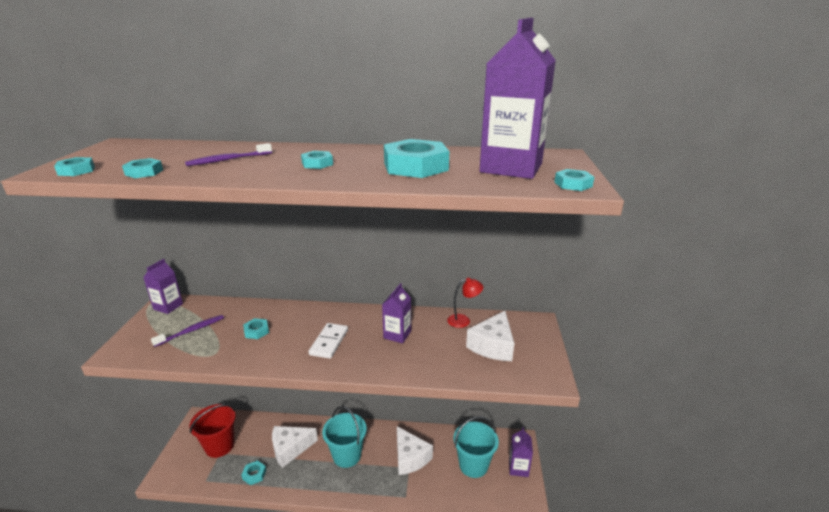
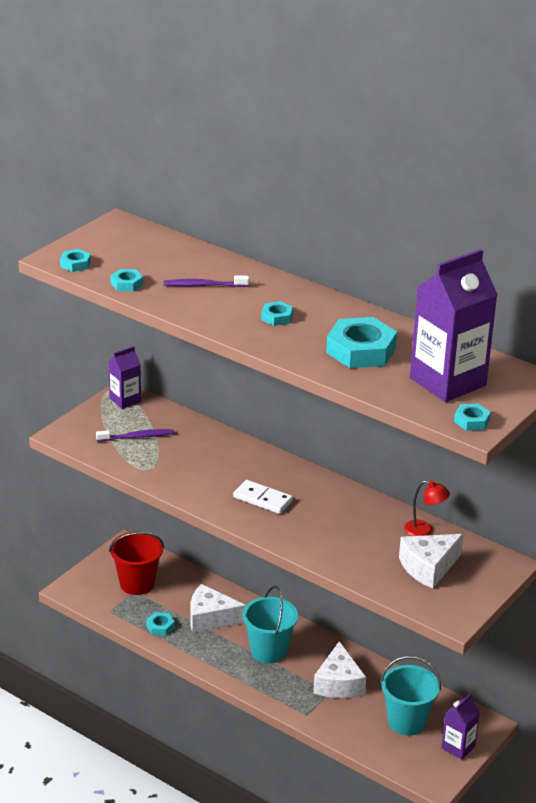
camera: 30 degrees right, 5 degrees up
(256, 331) = (199, 461): turquoise nut -> none
(329, 342) = (262, 499): white domino -> white domino turned 75 degrees clockwise
(397, 335) = (338, 518): purple carton -> none

